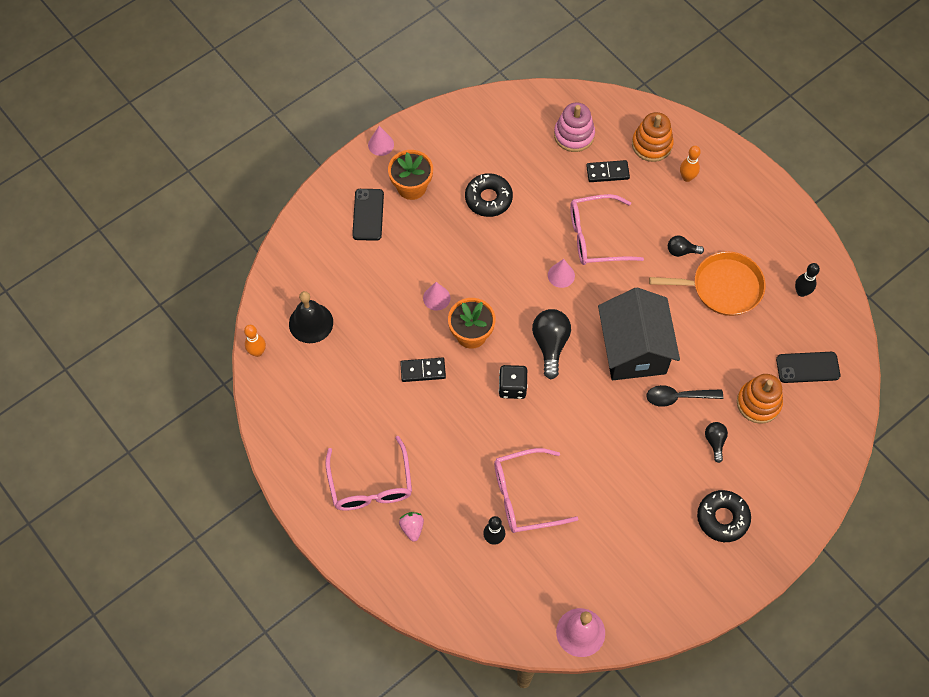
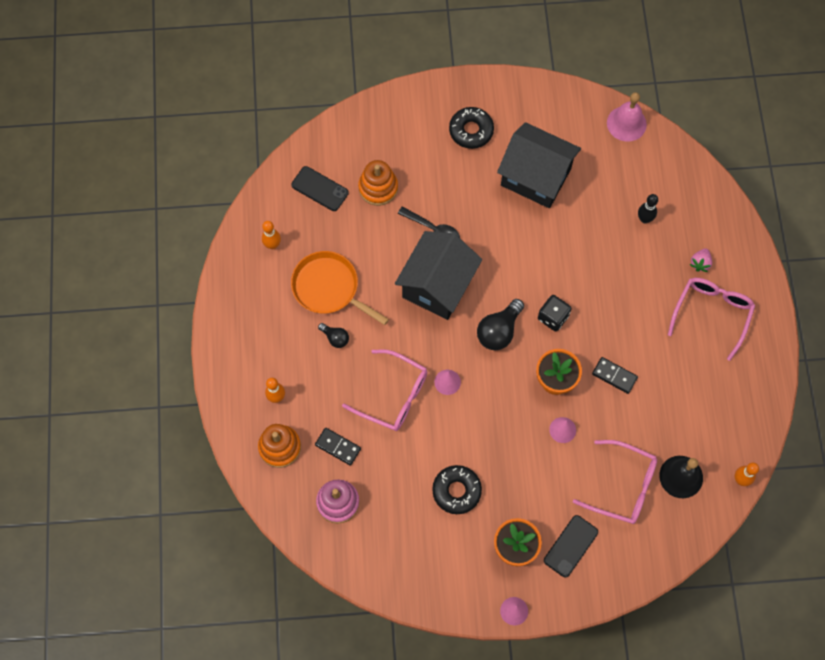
camera: 145 degrees left, 5 degrees up
(525, 496) = (601, 233): pink glasses -> pink glasses (623, 486)
(626, 512) = (536, 177): none -> black house
(715, 442) = (433, 182): black light bulb -> none
(801, 292) = (272, 245): black bowling pin -> orange bowling pin

